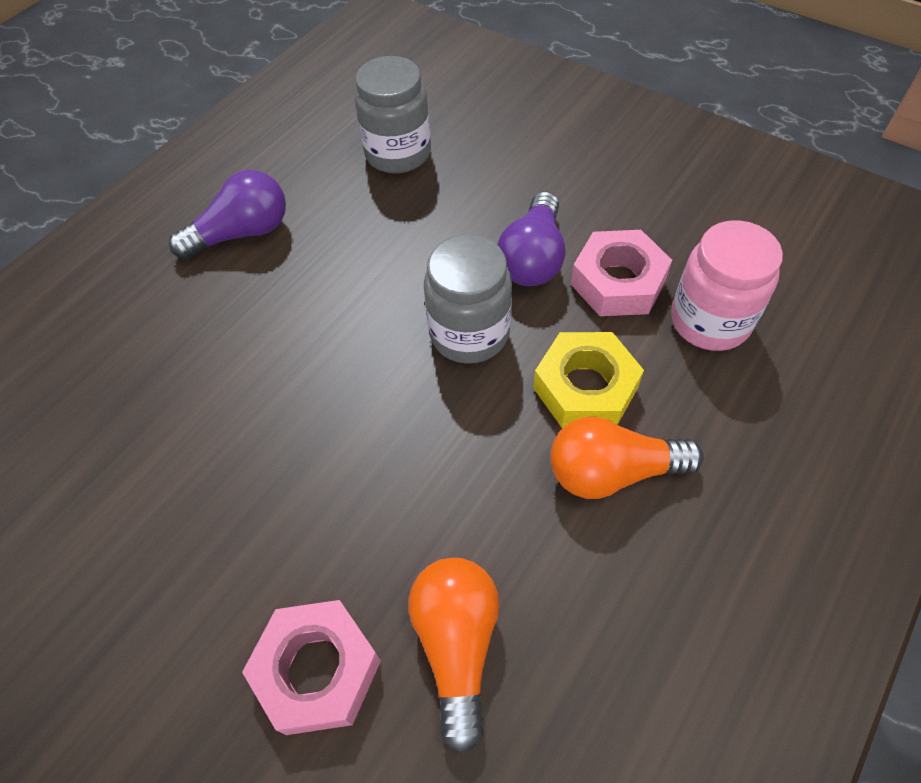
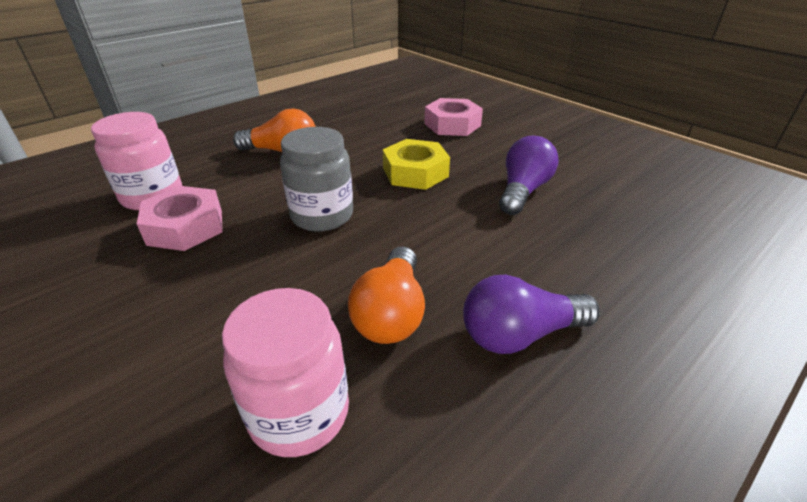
camera: 170 degrees left, 20 degrees down
(398, 153) = (299, 413): grey jar -> pink jar
(457, 645) = (390, 123): orange light bulb -> orange light bulb (391, 313)
(533, 258) = (234, 255): purple light bulb -> purple light bulb (523, 191)
(585, 388) = (266, 180): yellow nut -> yellow nut (415, 172)

